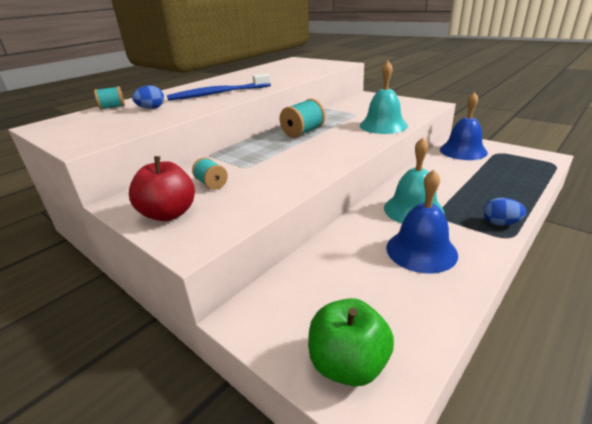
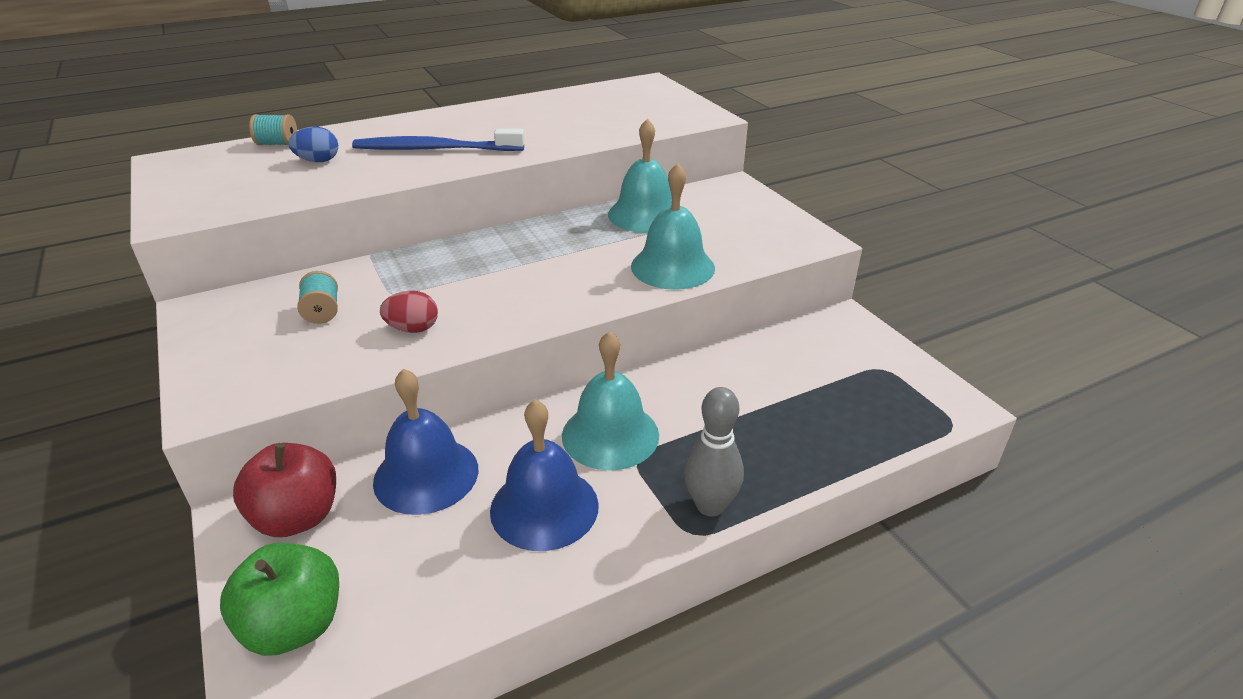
camera: 20 degrees right, 5 degrees up
(169, 214) = (230, 347): red apple -> red apple (297, 517)
(280, 178) = (413, 329): none -> red egg
(303, 132) = (538, 246): turquoise spool -> none
(340, 111) = (645, 214): none -> turquoise bell
(463, 151) = (823, 345): blue bell -> blue bell (426, 475)
(500, 223) = (710, 505): blue egg -> grey bowling pin

